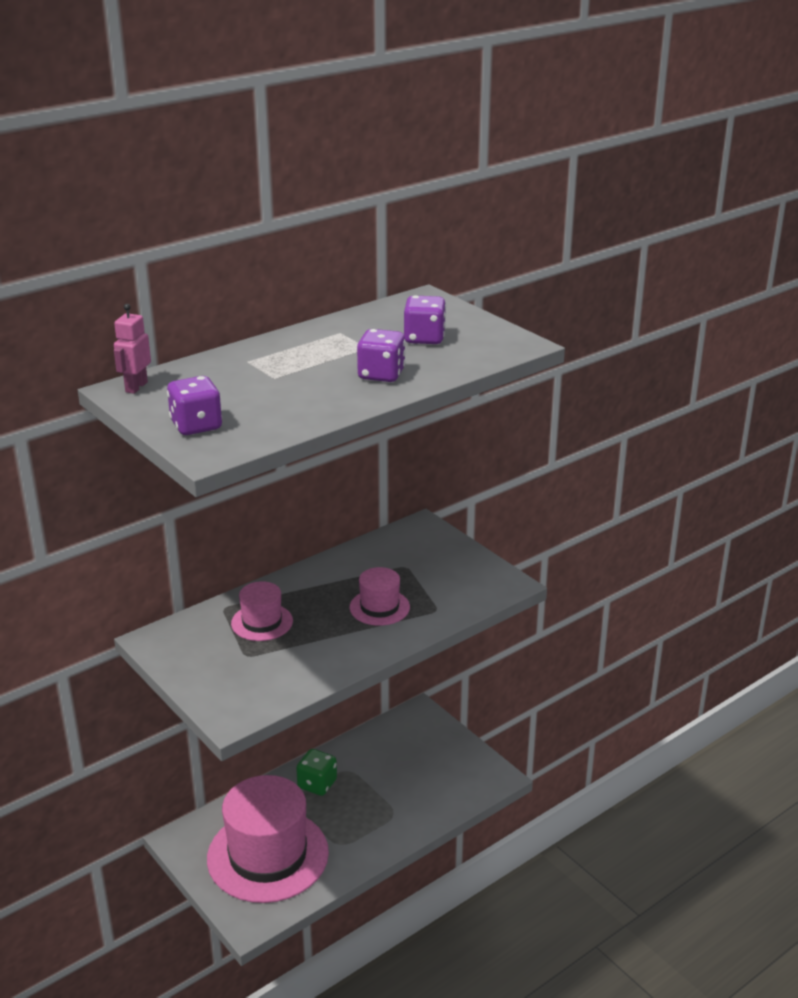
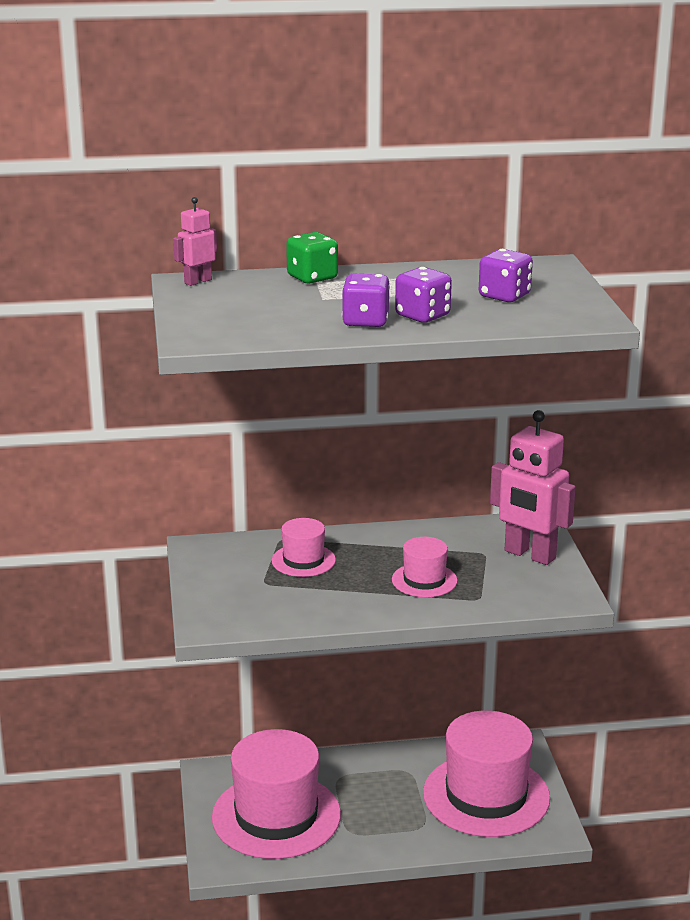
camera: 30 degrees right, 5 degrees down
(196, 426) = (209, 319): purple dice -> purple dice (365, 321)
(317, 784) = (369, 773): green dice -> green dice (312, 277)
(423, 767) = (486, 795): none -> pink hat
(442, 556) = (529, 555): none -> pink robot

